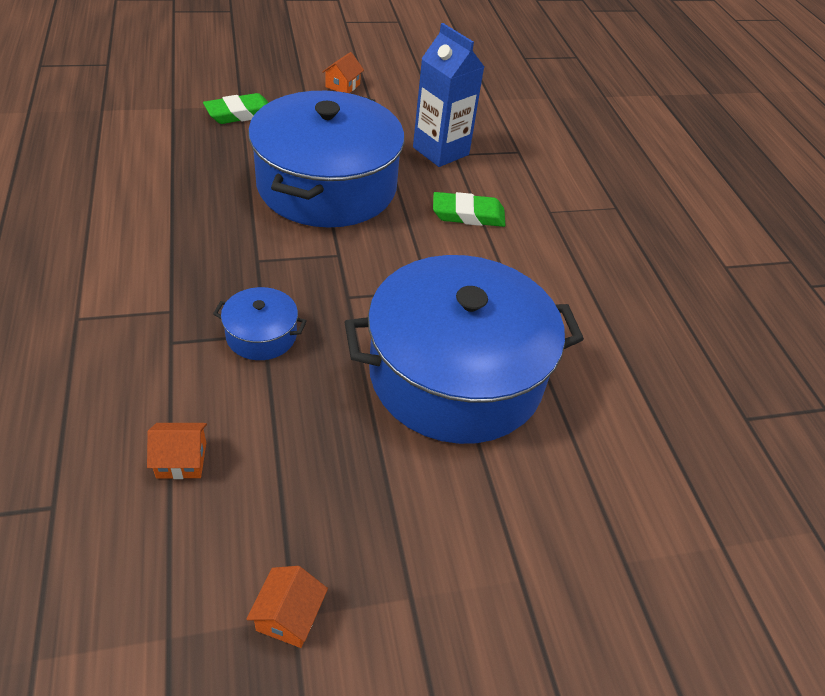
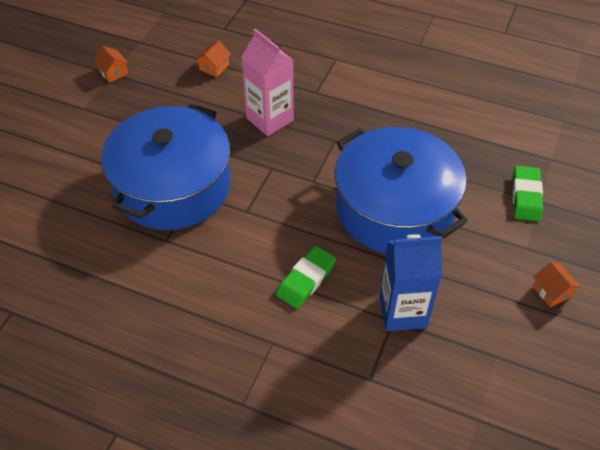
camera: 130 degrees right, 5 degrees up
(261, 335) = (269, 119): blue pot -> pink carton

